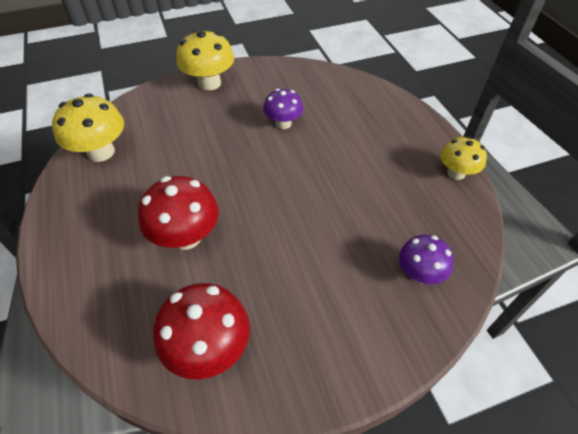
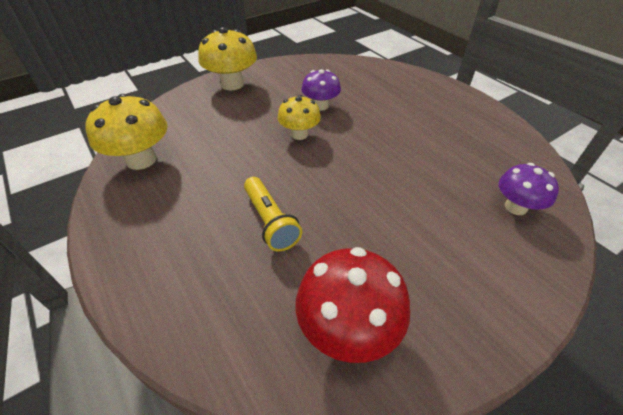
camera: 15 degrees left, 5 degrees down
(186, 236) = (270, 221): red mushroom -> yellow flashlight
(456, 173) = (495, 120): yellow mushroom -> yellow mushroom (299, 134)

